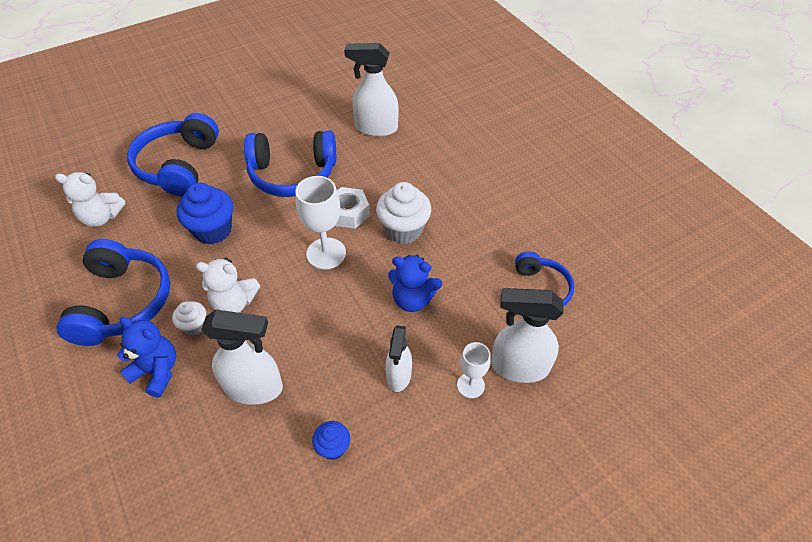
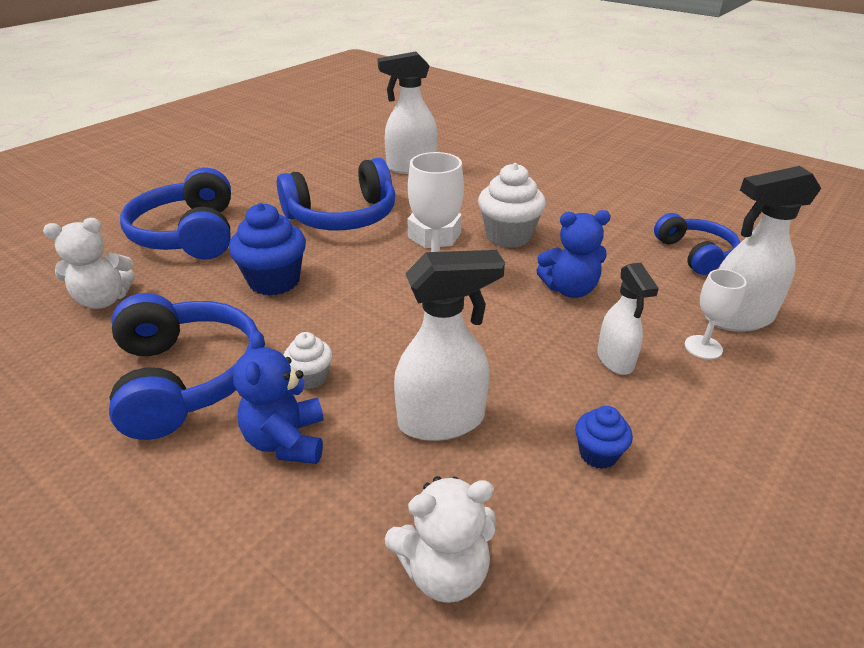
camera: 20 degrees left, 15 degrees down
(157, 372) = (286, 441): blue teddy bear -> blue teddy bear turned 105 degrees counterclockwise
(234, 302) = (351, 341): white teddy bear -> white teddy bear (444, 571)

